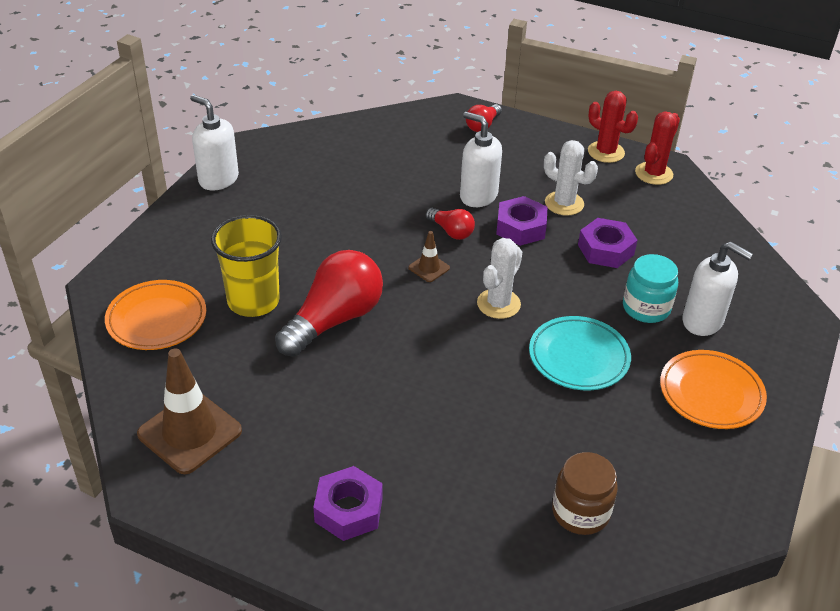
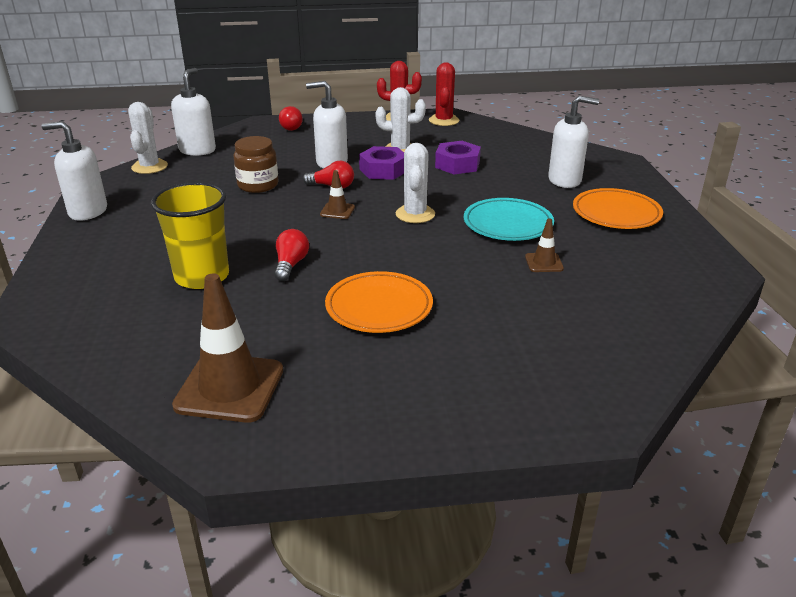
camera: 30 degrees left, 10 degrees down
(157, 319) = (113, 319): orange plate -> orange plate (379, 307)
(307, 137) = (149, 167): none -> white cactus
(334, 320) = (291, 265): red light bulb -> red light bulb, size x0.49
(348, 510) = (439, 381): purple nut -> none
(365, 129) = (197, 150): none -> white soap dispenser
(566, 424) = (544, 263): none -> brown traffic cone
(580, 512) = (616, 308): brown jar -> brown jar (258, 185)
(646, 308) = (520, 185): turquoise jar -> none

